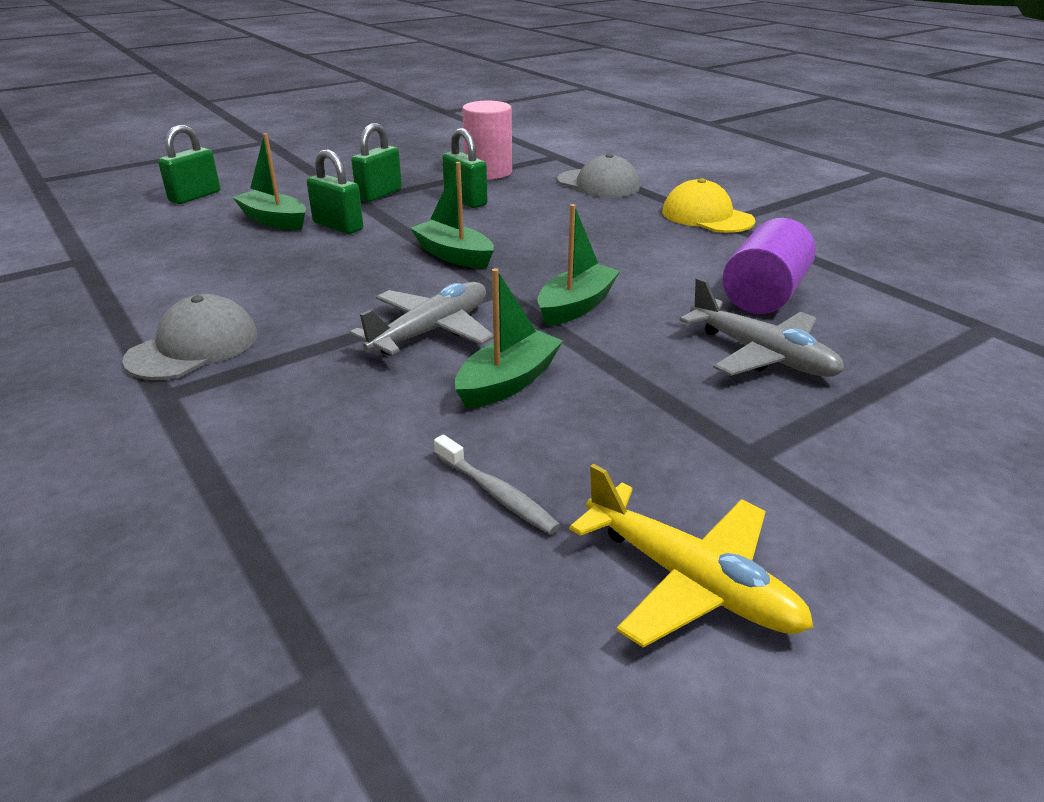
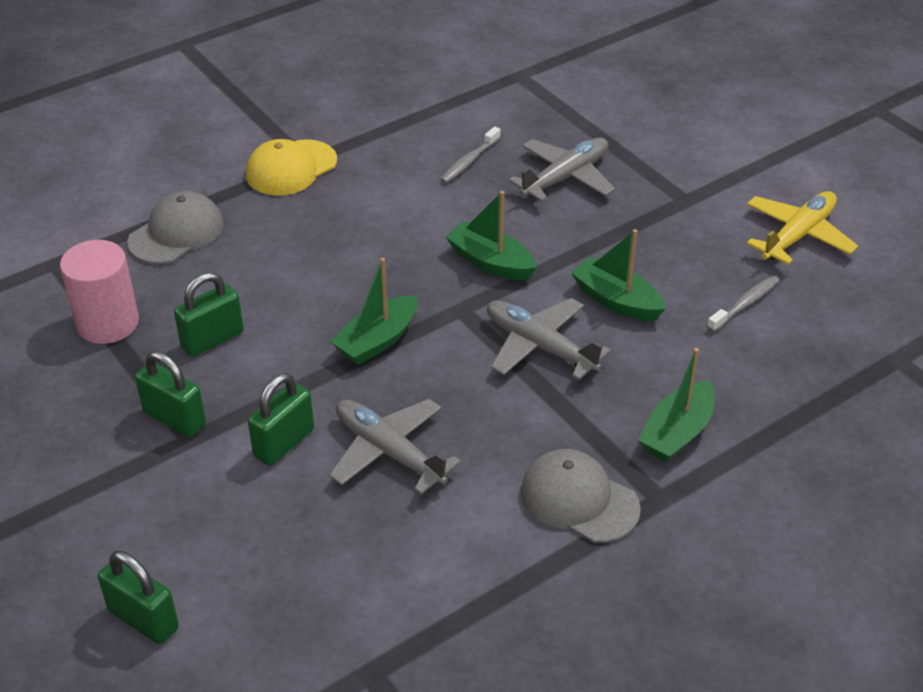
camera: 90 degrees left, 10 degrees up
(274, 220) = (256, 507): green boat -> green boat (677, 433)
(308, 262) = (389, 452): none -> grey plane
(763, 295) = (469, 161): purple cylinder -> grey toothbrush

